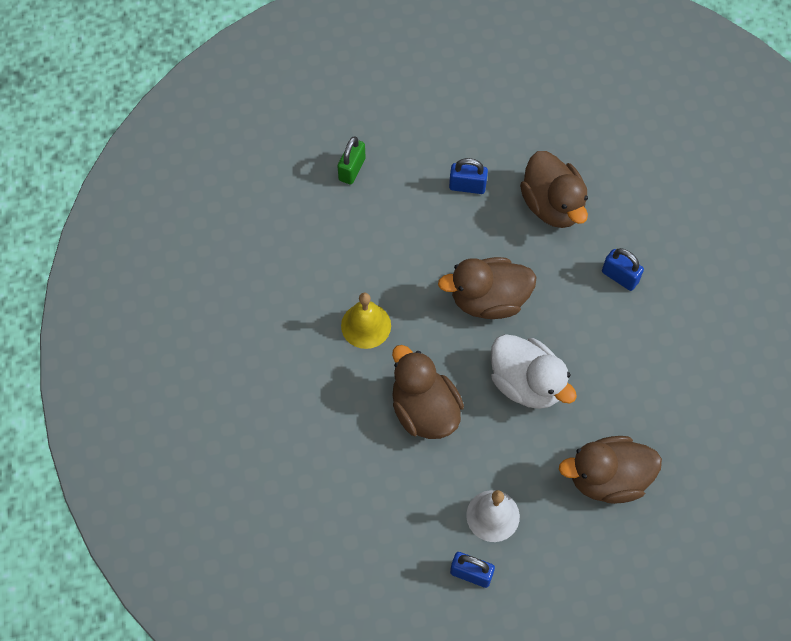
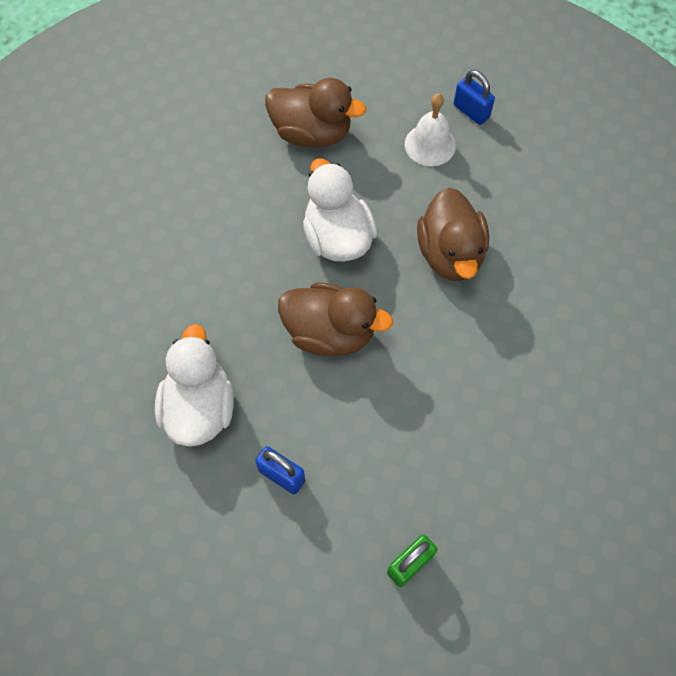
camera: 155 degrees left, 0 degrees up
(366, 325) = (474, 361): yellow bell -> none
(552, 205) = (199, 408): brown duck -> white duck
(620, 277) = (181, 299): blue padlock -> none

